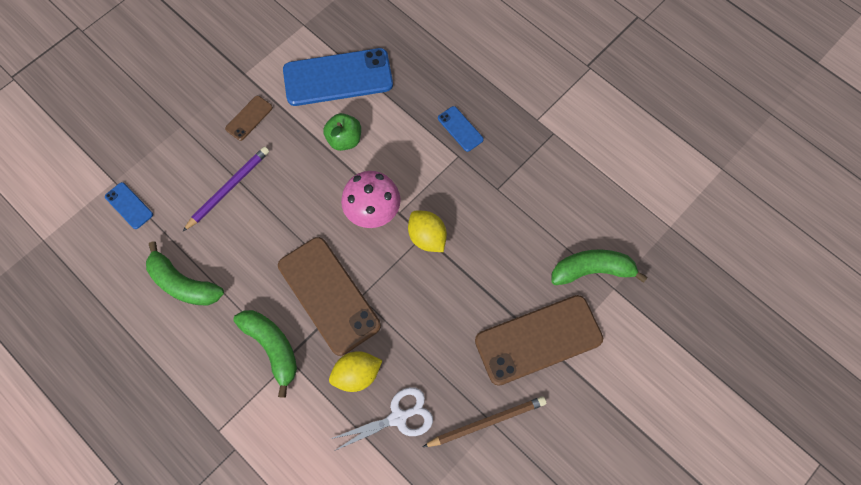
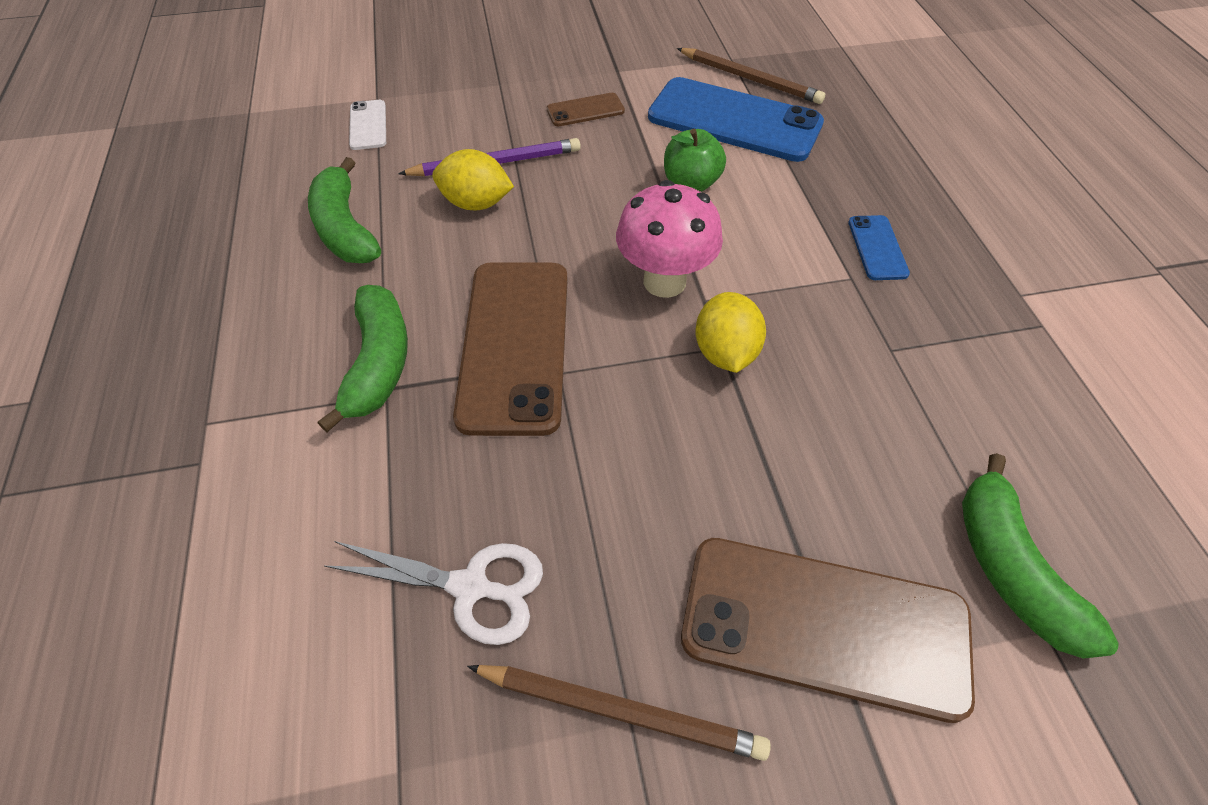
camera: 35 degrees right, 15 degrees down
(129, 205) = (368, 125): blue phone -> white phone
(326, 37) = (750, 79): none -> brown pencil
(357, 374) = (462, 475): yellow lemon -> yellow lemon (476, 203)
(592, 270) = (1010, 570): green banana -> green banana turned 135 degrees counterclockwise

